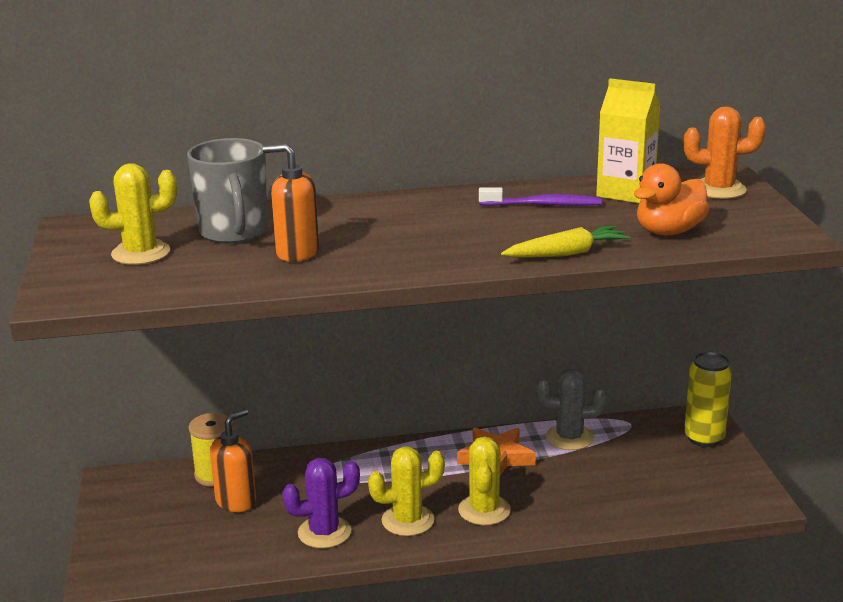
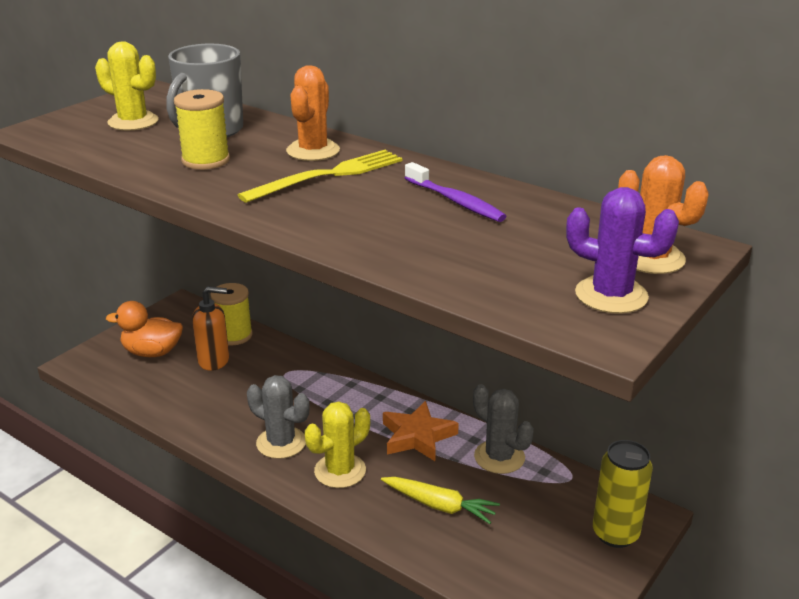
camera: 45 degrees right, 5 degrees up
(297, 253) = (206, 160): orange soap dispenser -> yellow spool
(324, 532) = (222, 415): purple cactus -> purple cactus (611, 295)
(360, 214) = (313, 151): none -> orange cactus
(408, 520) = (281, 443): yellow cactus -> grey cactus
(419, 224) = (328, 175): none -> yellow fork
(567, 253) = (366, 249): yellow carrot -> yellow carrot (439, 506)
(625, 192) = (553, 221): yellow carton -> none
(669, 231) = (498, 273): orange duck -> orange duck (152, 352)

